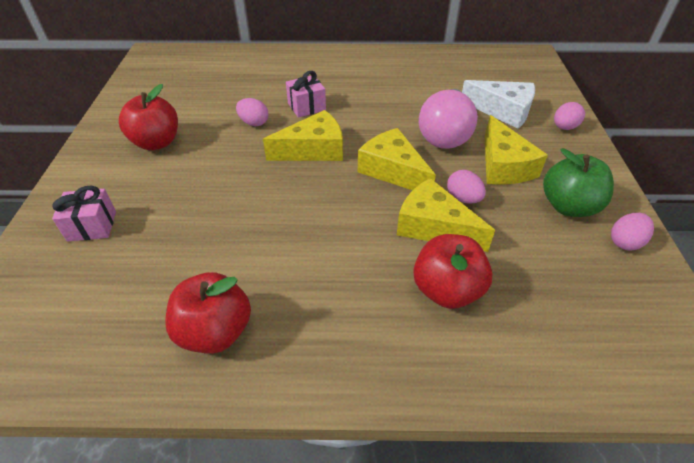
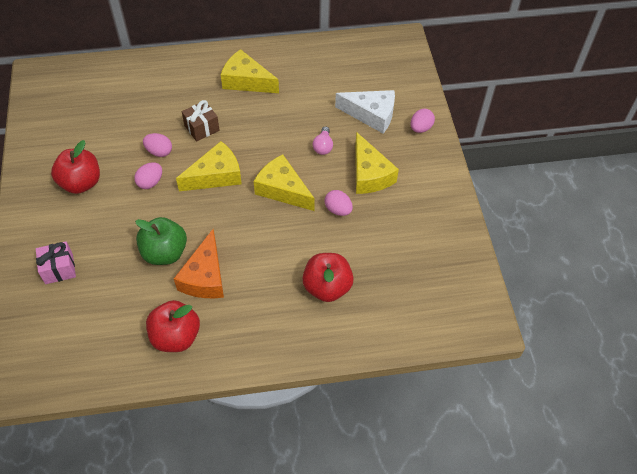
camera: 10 degrees left, 10 degrees up
(276, 256) = (205, 277): none -> orange cheese
(306, 107) = (202, 128): pink gift -> brown gift
(434, 227) = (317, 238): yellow cheese -> yellow cheese (246, 81)
(445, 134) = (323, 146): pink light bulb -> pink light bulb, size x0.45
(568, 206) = (415, 208): green apple -> green apple (165, 253)
(625, 242) = (451, 234): pink egg -> pink egg (150, 182)

